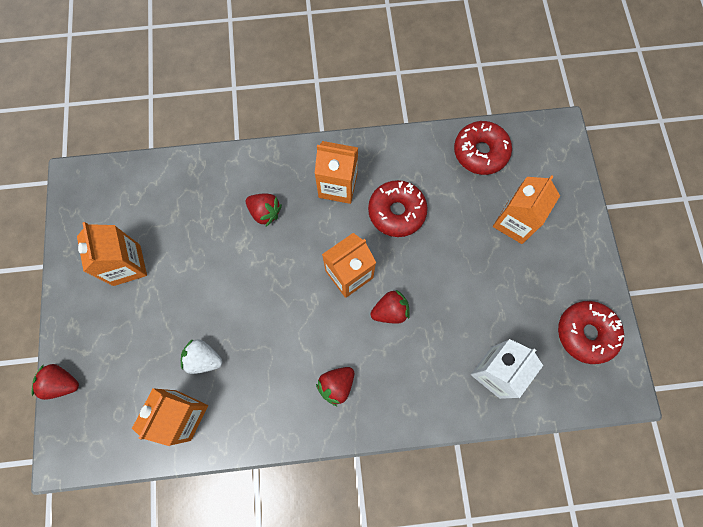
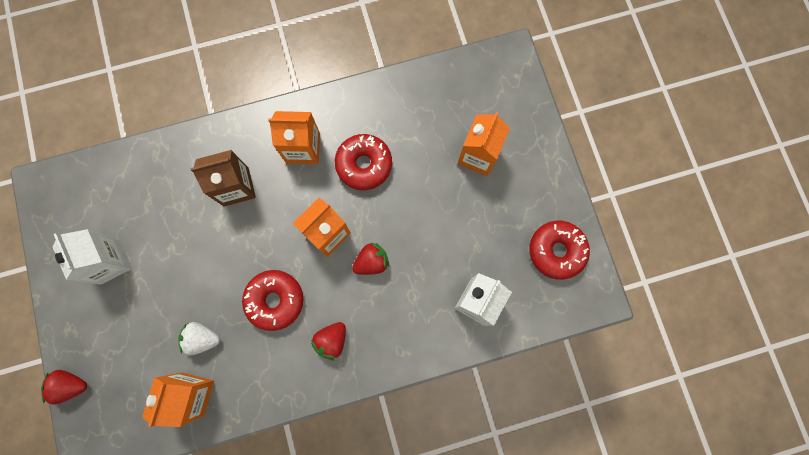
camera: 10 degrees left, 5 degrees up
(127, 265) = (110, 262): orange carton -> white carton
(265, 212) = (236, 187): red strawberry -> brown carton
(480, 152) = (437, 91): red donut -> red donut (275, 300)

